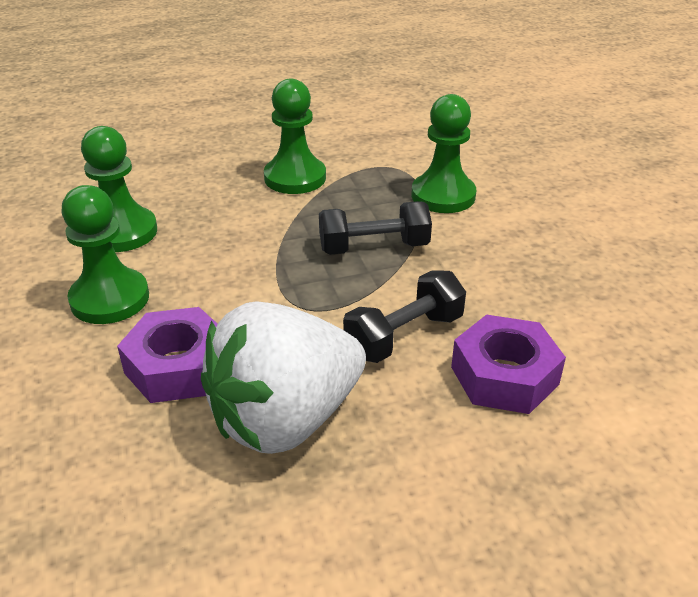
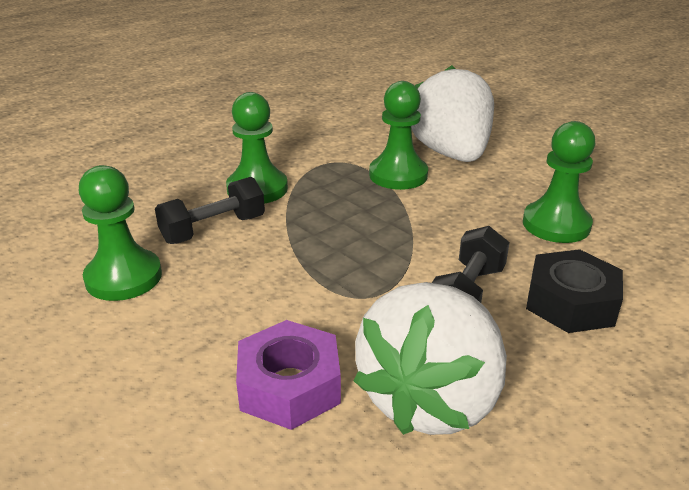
camera: 25 degrees left, 5 degrees down
(110, 299) = (163, 344): green pawn -> green pawn (556, 224)
(374, 247) = (378, 230): black dumbbell -> black dumbbell (213, 229)
(504, 375) = (570, 302): purple nut -> black nut
(520, 185) = (451, 154): none -> white strawberry

